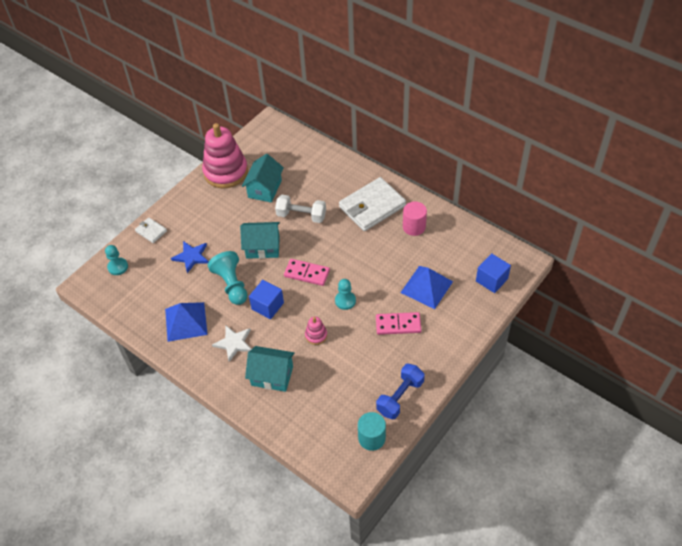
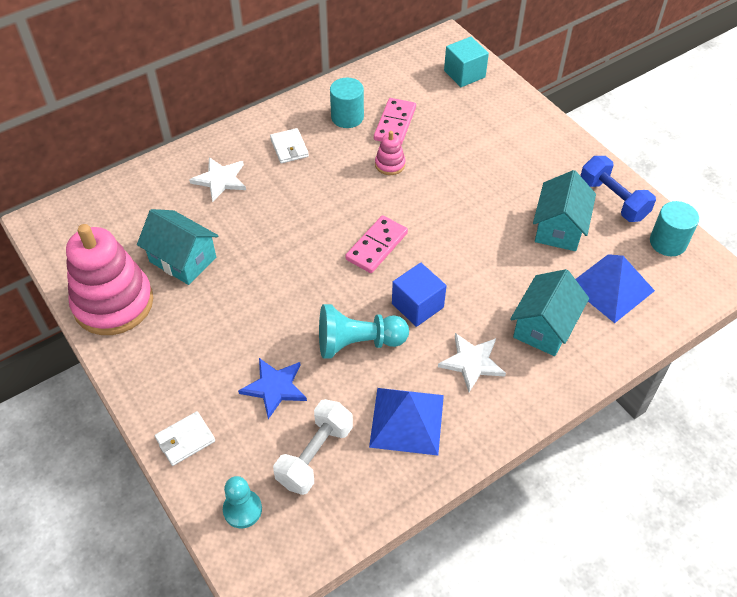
camera: 75 degrees left, 0 degrees up
(263, 247) = (302, 287): turquoise house -> turquoise house (559, 228)
(301, 215) = (263, 227): white dumbbell -> white dumbbell (315, 455)
(316, 335) = (490, 261): pink stacking toy -> pink stacking toy (390, 164)
(331, 183) = (220, 180): none -> white star
(345, 301) = (442, 216): turquoise pawn -> none
(372, 206) = (289, 148): white wallet -> white wallet, size x0.47
(398, 324) = (501, 173): pink domino -> pink domino (394, 124)
(414, 227) = (347, 117): pink cylinder -> turquoise cylinder
(426, 287) = (451, 132): blue pyramid -> blue pyramid (611, 288)
(491, 280) = (464, 74): blue cube -> turquoise cube

